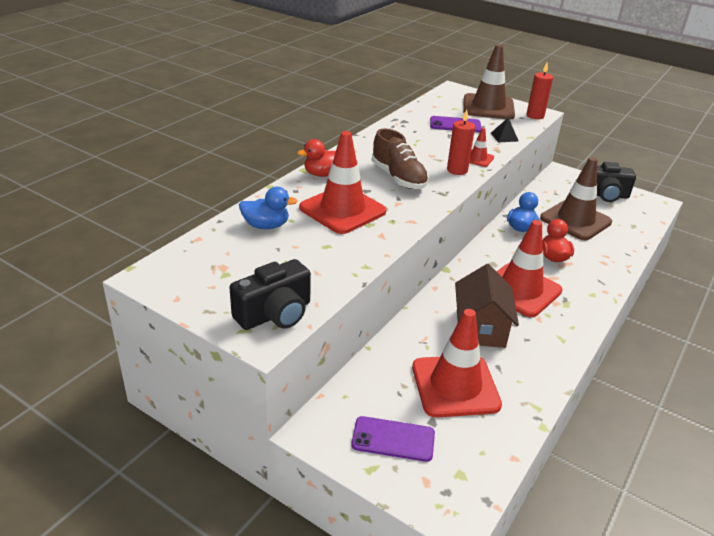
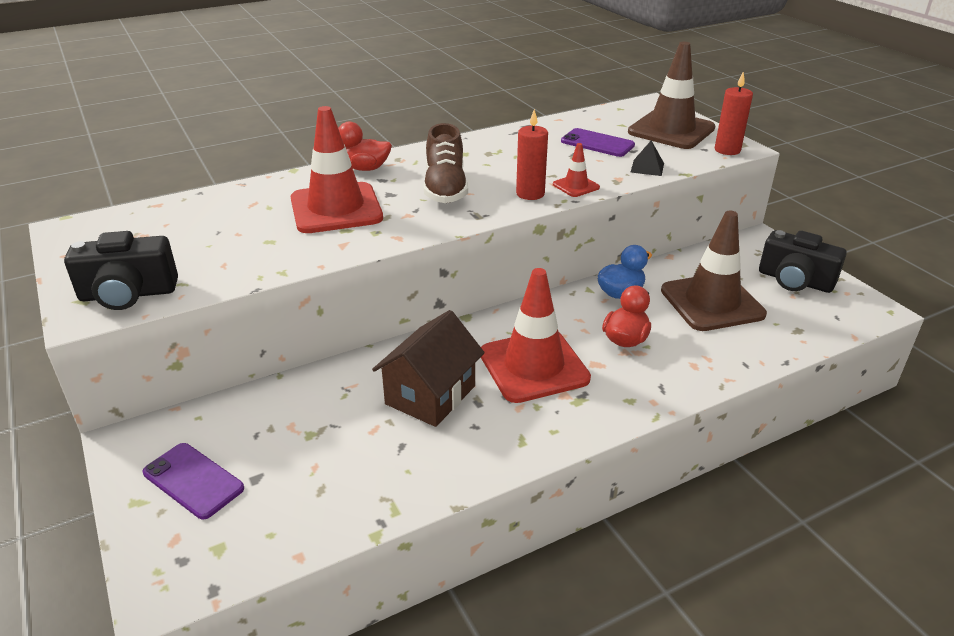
camera: 30 degrees right, 0 degrees up
(266, 226) = (236, 207): blue duck -> none
(455, 386) = (325, 449): red traffic cone -> none

